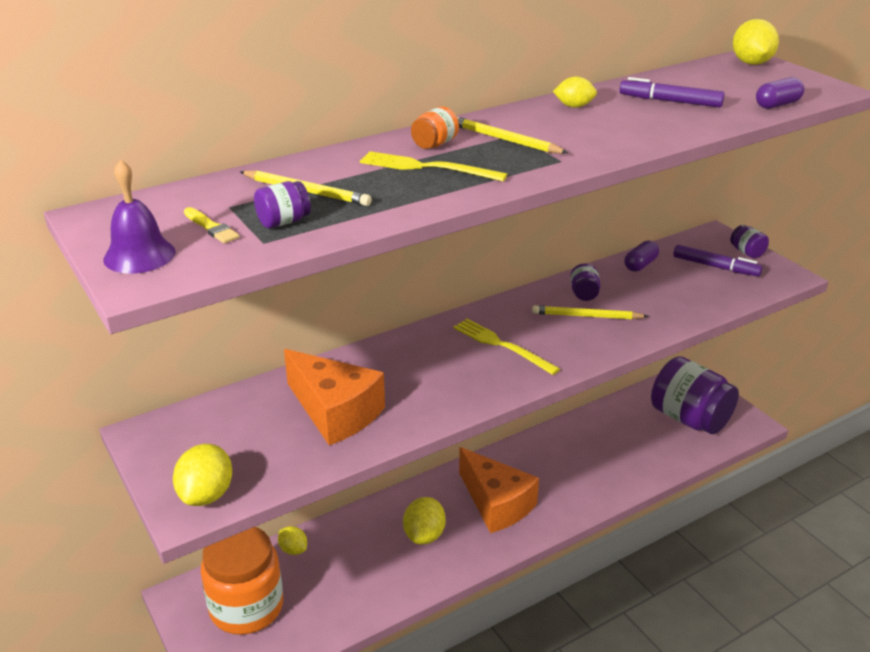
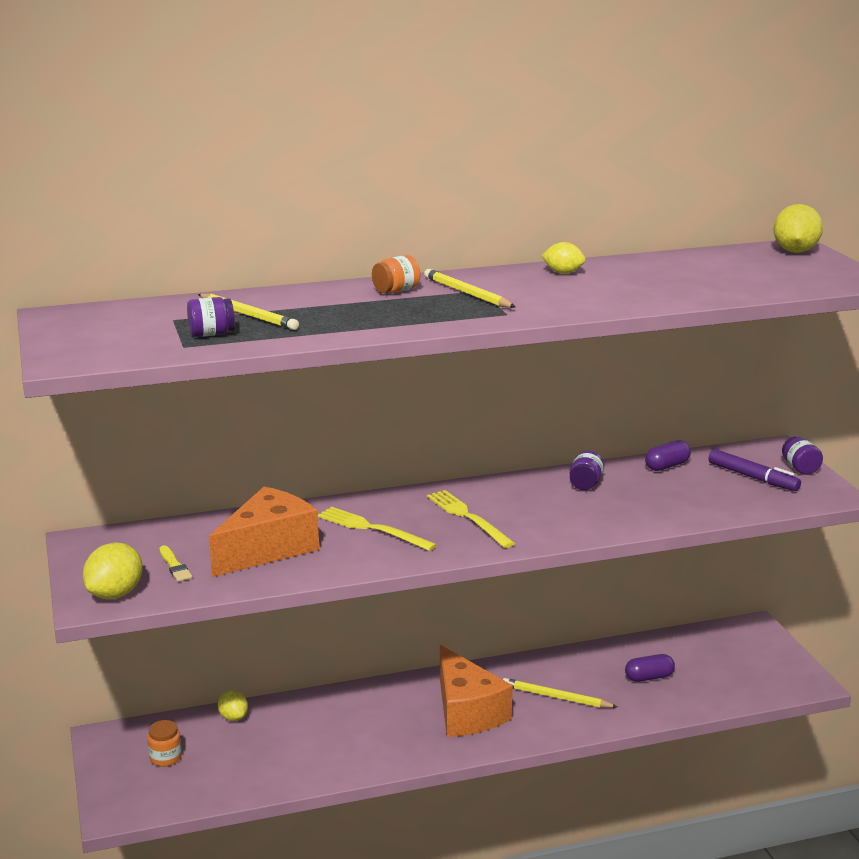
camera: 15 degrees right, 10 degrees down
(139, 255) = (75, 344): purple bell -> none
(211, 227) = (147, 332): yellow brush -> yellow brush (175, 566)
(246, 607) = (165, 758): orange jar -> orange jar, size x0.41
(335, 412) = (268, 549): orange cheese -> orange cheese turned 105 degrees counterclockwise
(424, 535) = (375, 727): yellow lemon -> none
(427, 167) = (373, 307): yellow fork -> yellow fork (372, 529)
(586, 316) = (575, 504): yellow pencil -> yellow pencil (556, 697)
(670, 101) = (669, 277): purple marker -> none
(689, 418) = (733, 666): purple jar -> none
(777, 105) = (782, 289): purple capsule -> purple capsule (649, 677)

